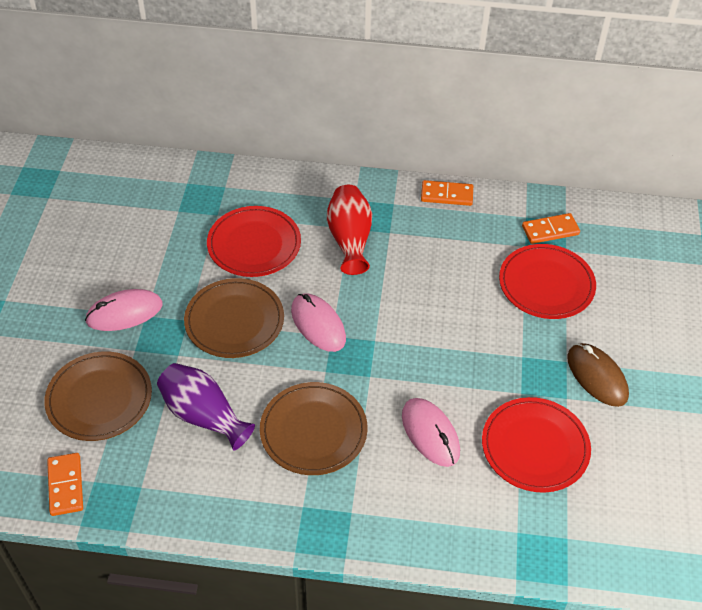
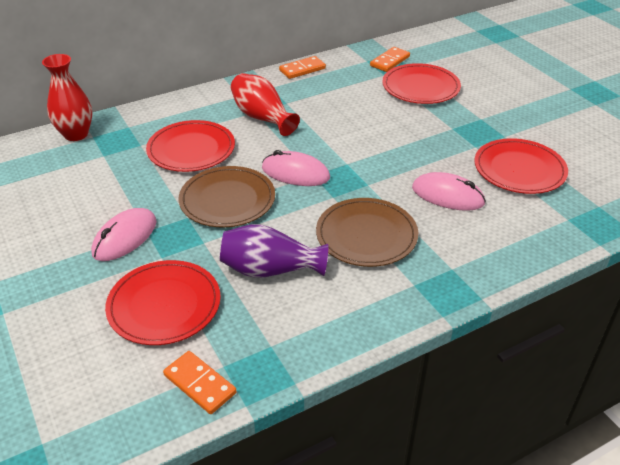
camera: 35 degrees left, 10 degrees down
(99, 398) = (164, 305): brown plate -> red plate
(176, 173) = (76, 134): none -> red vase
(597, 376) = (508, 118): brown mouse -> none

